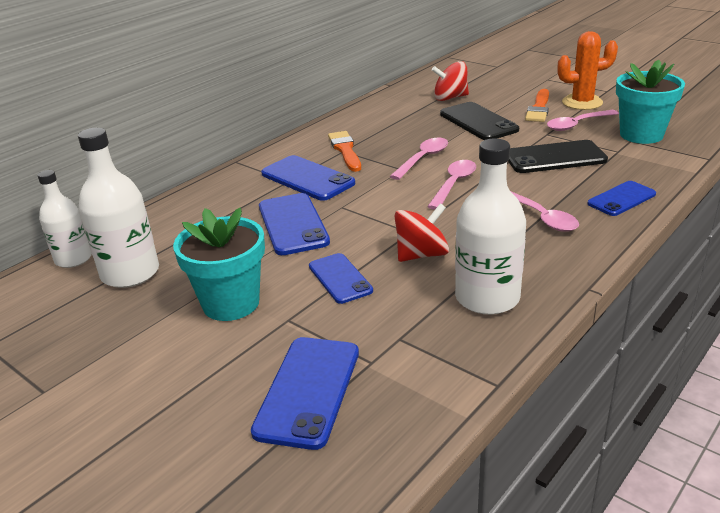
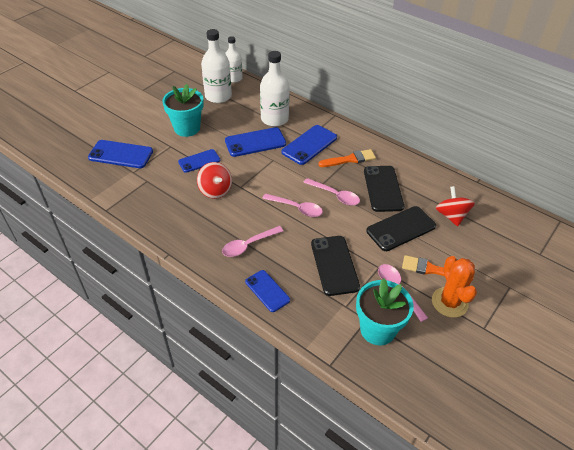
camera: 85 degrees right, 15 degrees up
(406, 130) = (383, 188): none -> black phone
(487, 298) = (170, 212): white bottle -> white bottle (274, 119)

